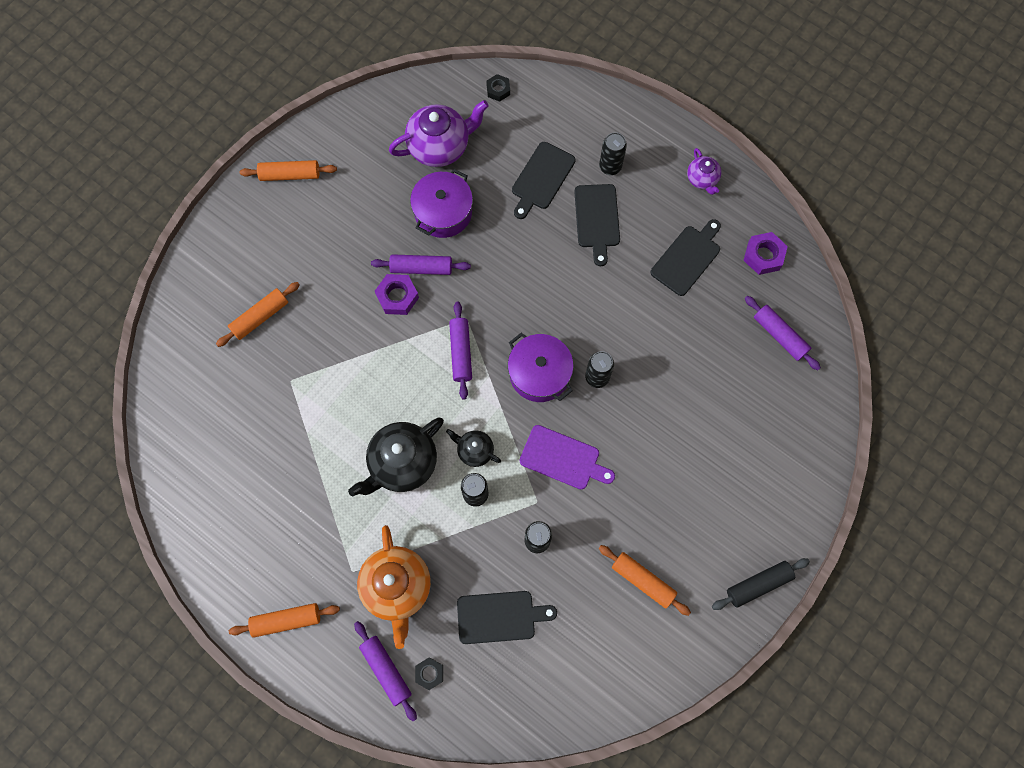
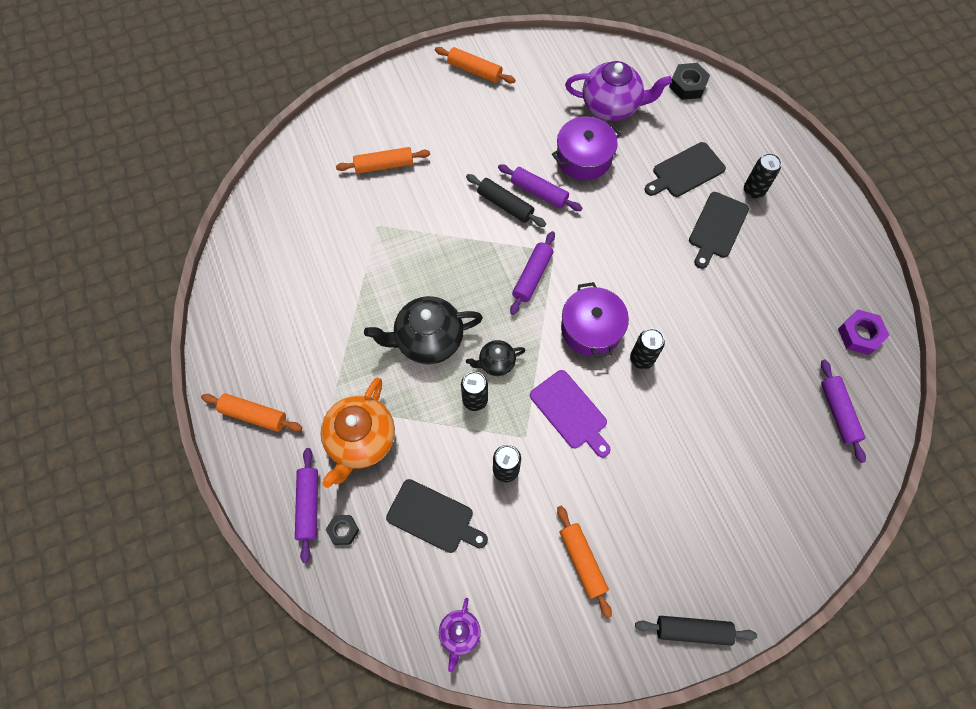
camera: 30 degrees right, 5 degrees down
(397, 297) = (505, 205): purple nut -> black rolling pin
(474, 450) = (496, 363): black teapot -> black teapot turned 75 degrees counterclockwise
(498, 90) = (687, 85): black nut -> black nut, size x1.53
(687, 258) = (784, 300): black cutting board -> none
(702, 179) = (835, 241): purple teapot -> purple teapot (459, 633)

